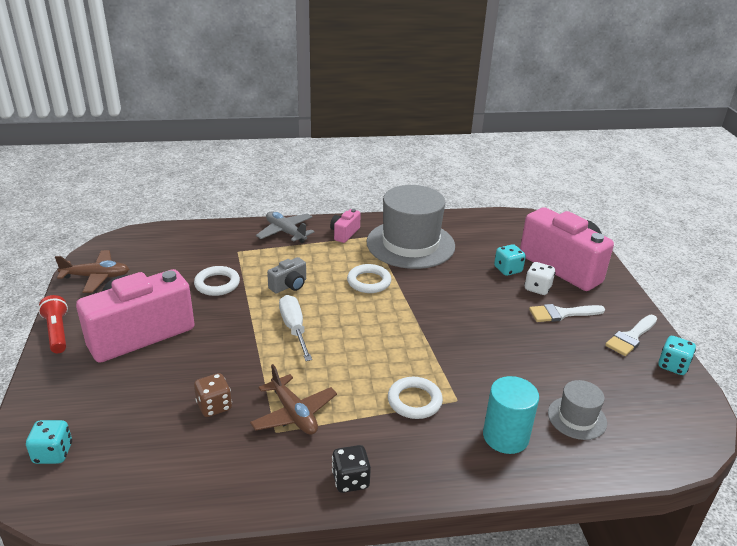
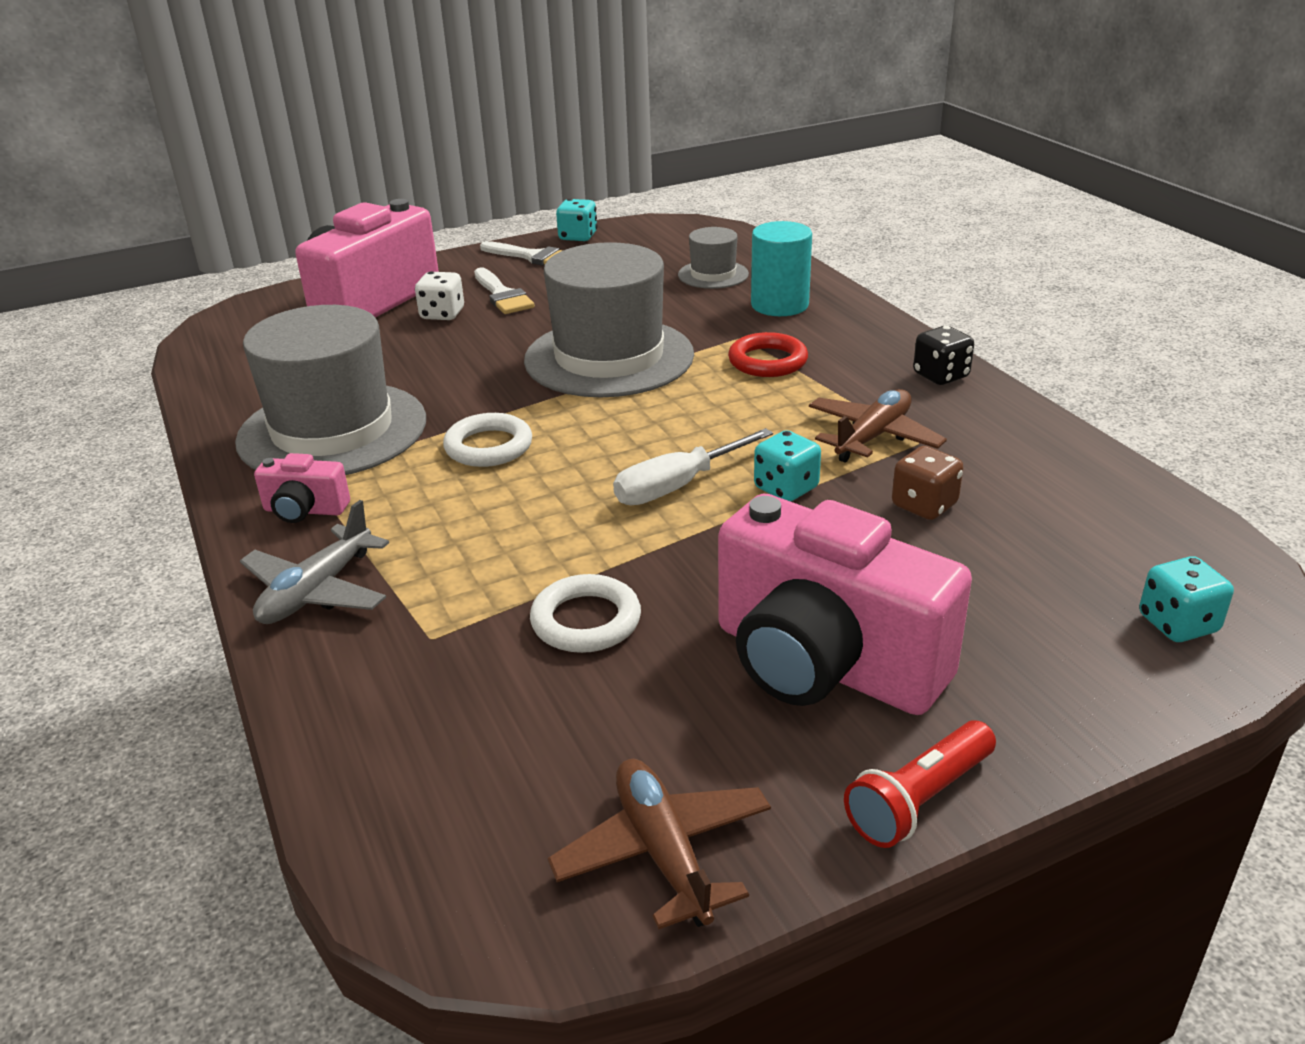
camera: 105 degrees left, 0 degrees up
(289, 285) = (544, 526): grey camera -> none
(414, 401) = (767, 361): white ring -> red ring
(450, 337) = (609, 357): none -> grey hat
(508, 269) = (395, 339): turquoise dice -> turquoise dice (786, 488)

